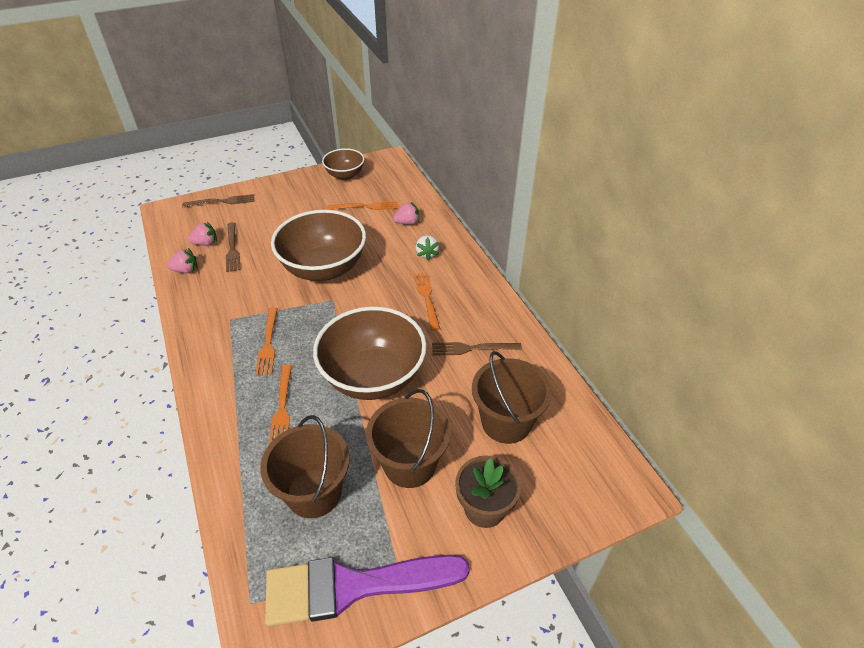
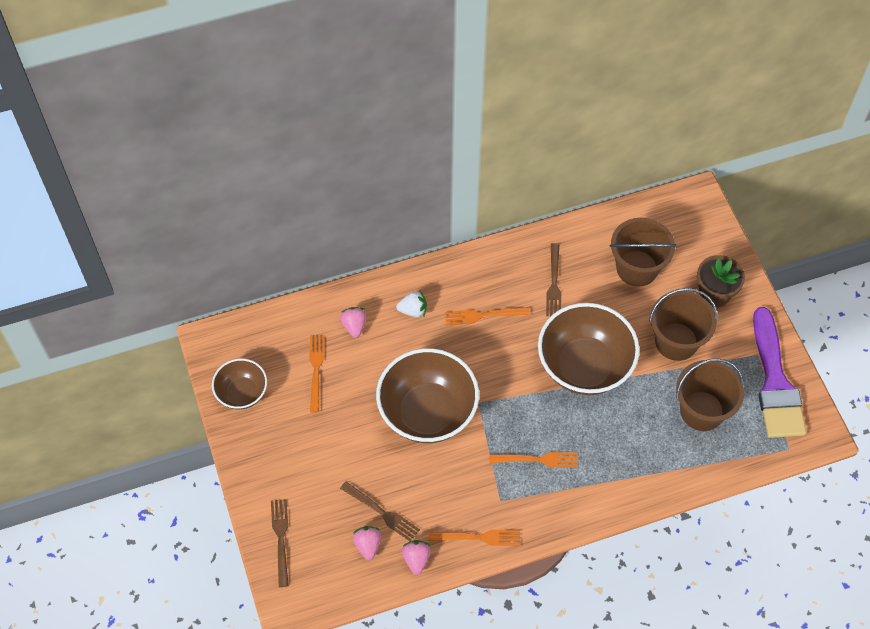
camera: 85 degrees left, 15 degrees up
(232, 249) = (382, 513): brown fork -> brown fork turned 45 degrees clockwise
(282, 408) = (617, 440): orange fork -> orange fork (479, 537)

